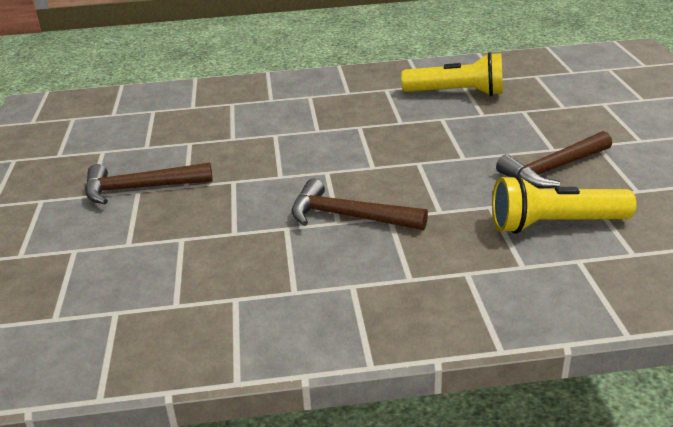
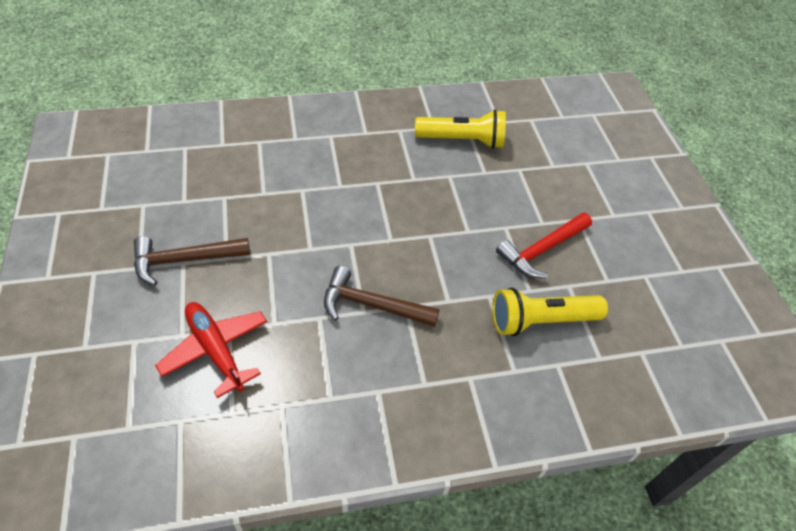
camera: 10 degrees left, 20 degrees up
(164, 255) = (216, 350): none -> red plane
(553, 169) = (542, 250): brown hammer -> red hammer

